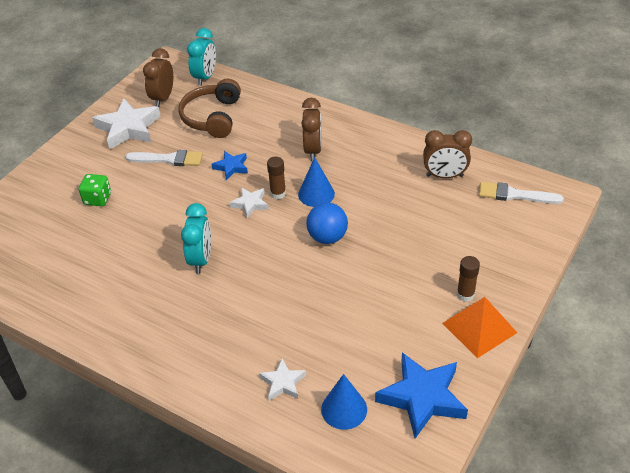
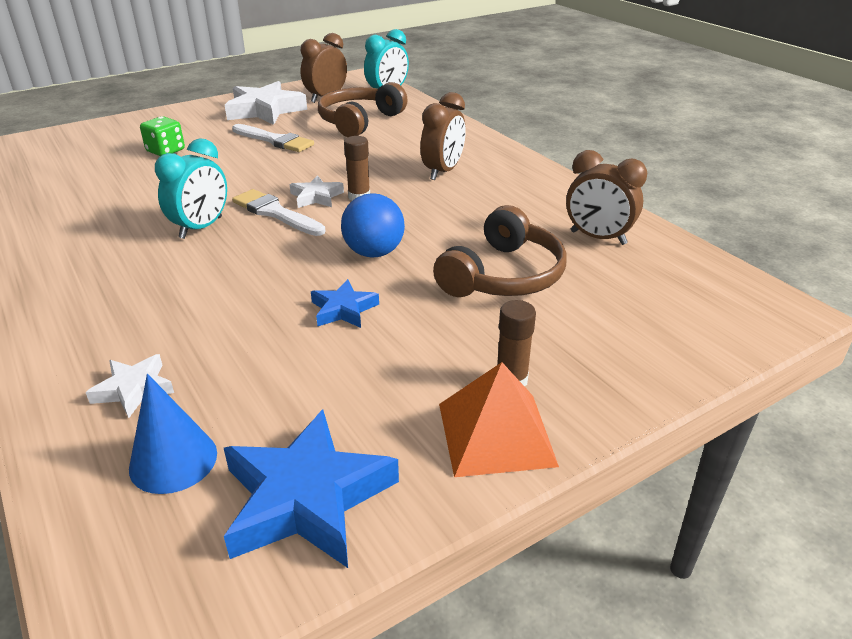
camera: 25 degrees right, 10 degrees down
(231, 167) = (333, 162): blue star -> blue star (343, 309)
(316, 194) = (405, 209): blue cone -> none
(413, 226) = (503, 275): none -> brown headphones
(514, 195) = (693, 286): white brush -> white brush (275, 213)

